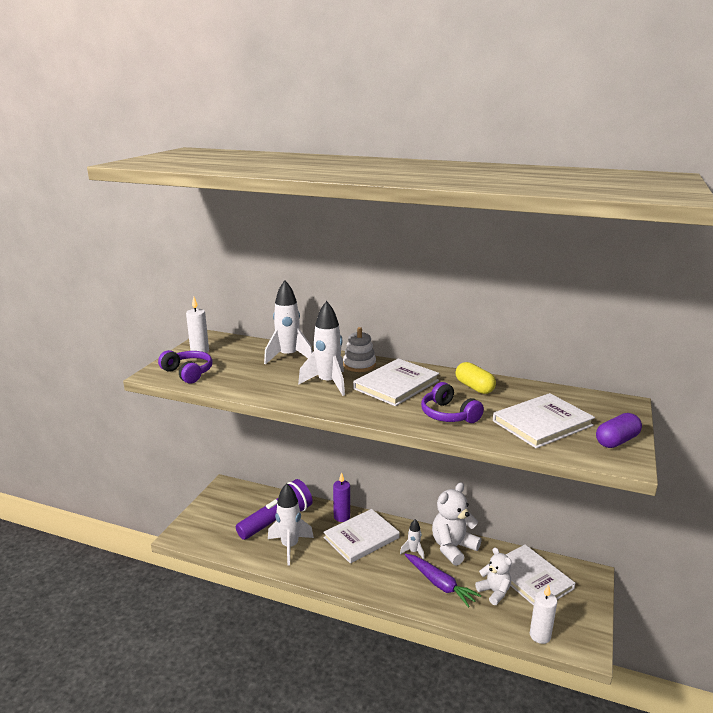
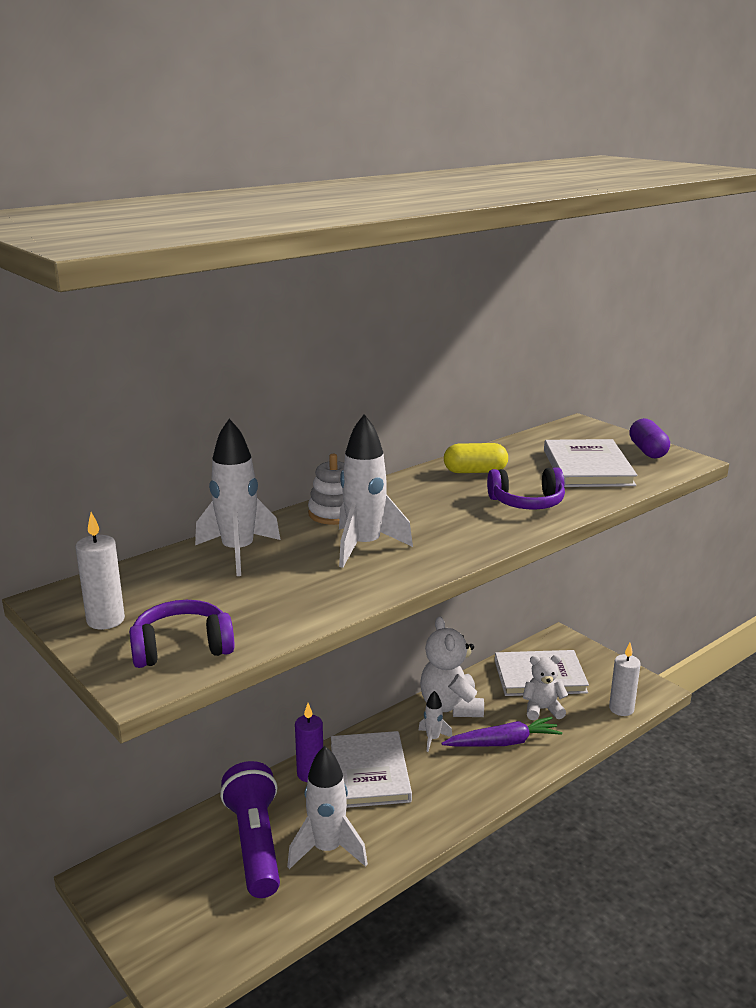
camera: 60 degrees left, 0 degrees up
(396, 385) = (420, 508): white book -> none

